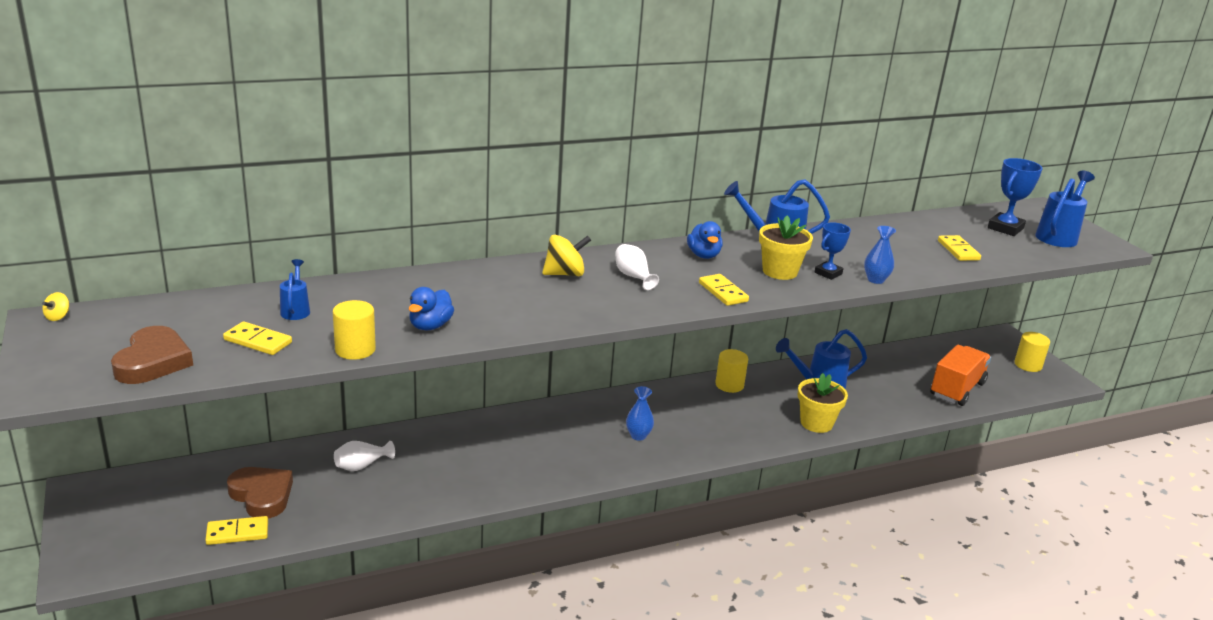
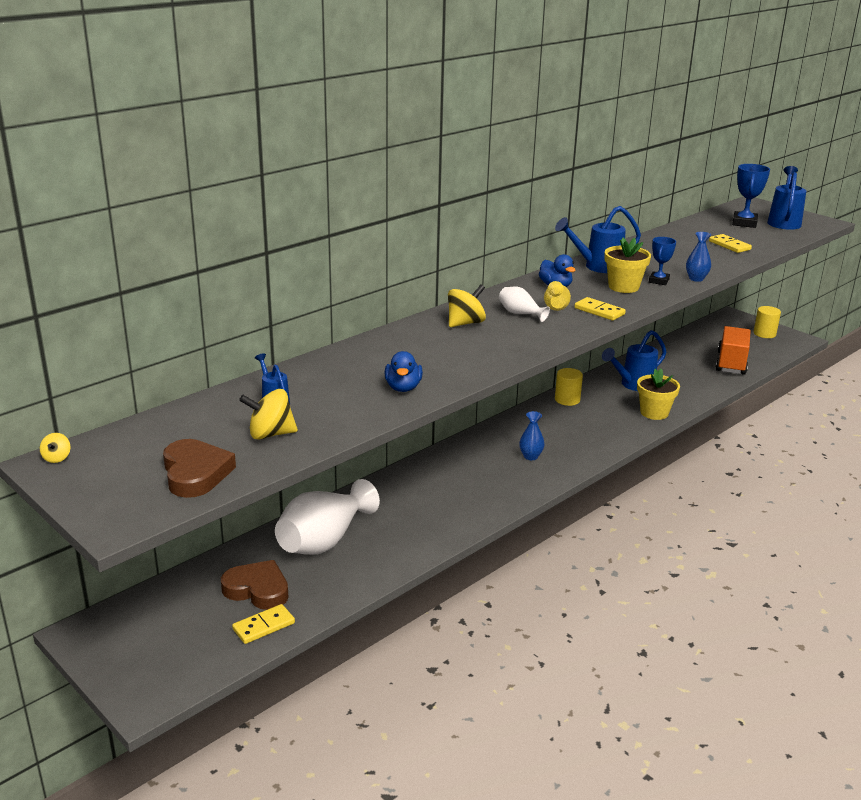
camera: 20 degrees left, 0 degrees up
(258, 341) = (270, 434): yellow domino -> yellow spinning top
(355, 350) = (362, 421): yellow cylinder -> none
(361, 465) = (324, 541): white vase -> white vase, size x2.14
(680, 277) = (555, 307): none -> yellow vase

